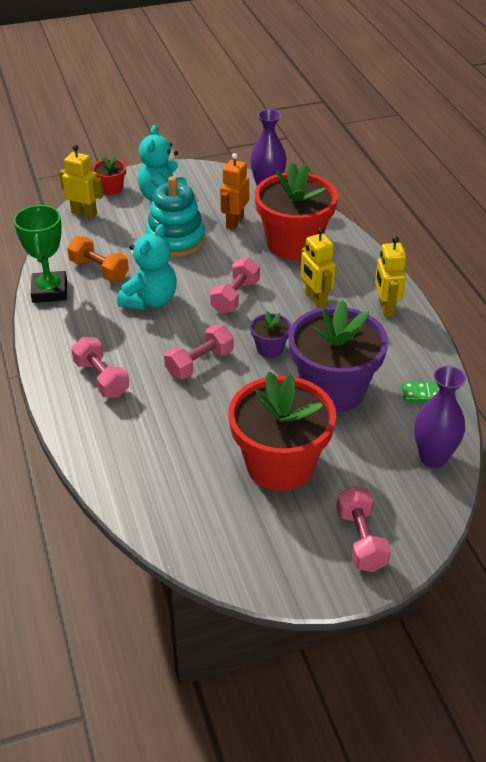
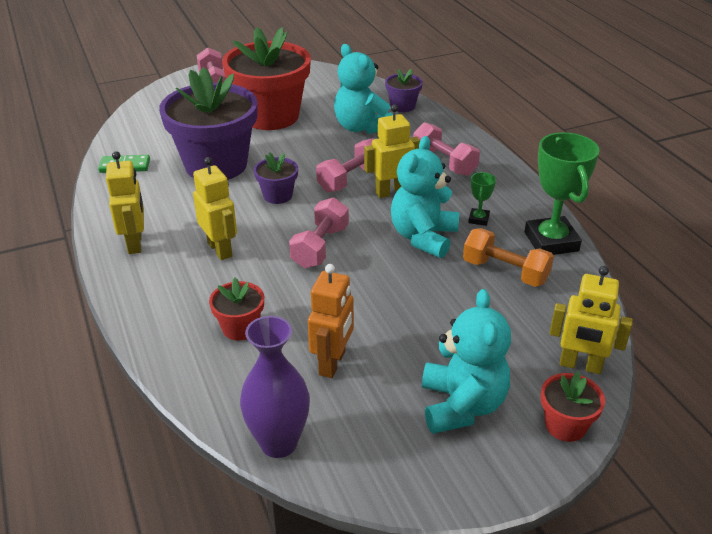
camera: 175 degrees right, 5 degrees down
(97, 314) = (478, 219): none -> green trophy
(115, 474) = (402, 106): none -> purple flower pot
(164, 346) = (391, 192): none -> yellow robot
(174, 437) = (361, 127): none -> turquoise teddy bear
(175, 240) = (417, 324): turquoise stacking toy -> none
(293, 244) = (240, 328): red flower pot -> red flower pot, size x0.45
(433, 457) = (140, 125): purple vase -> none

